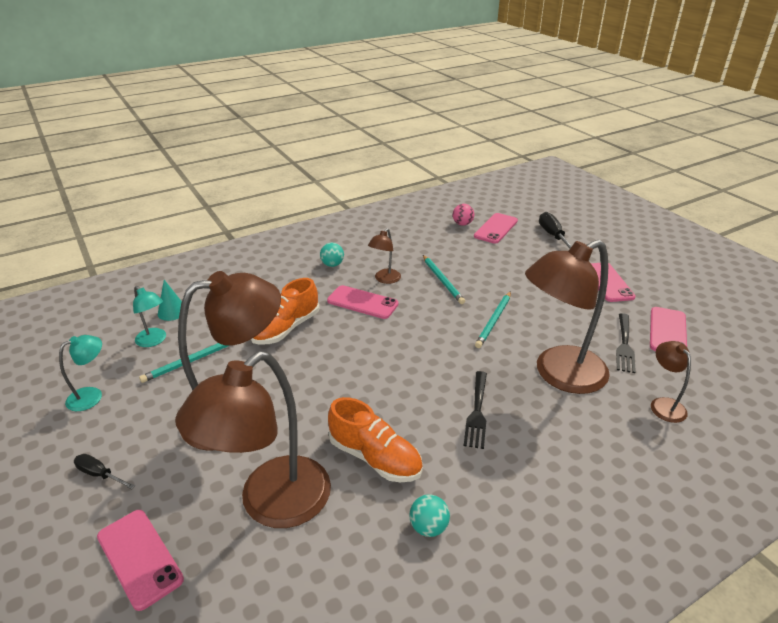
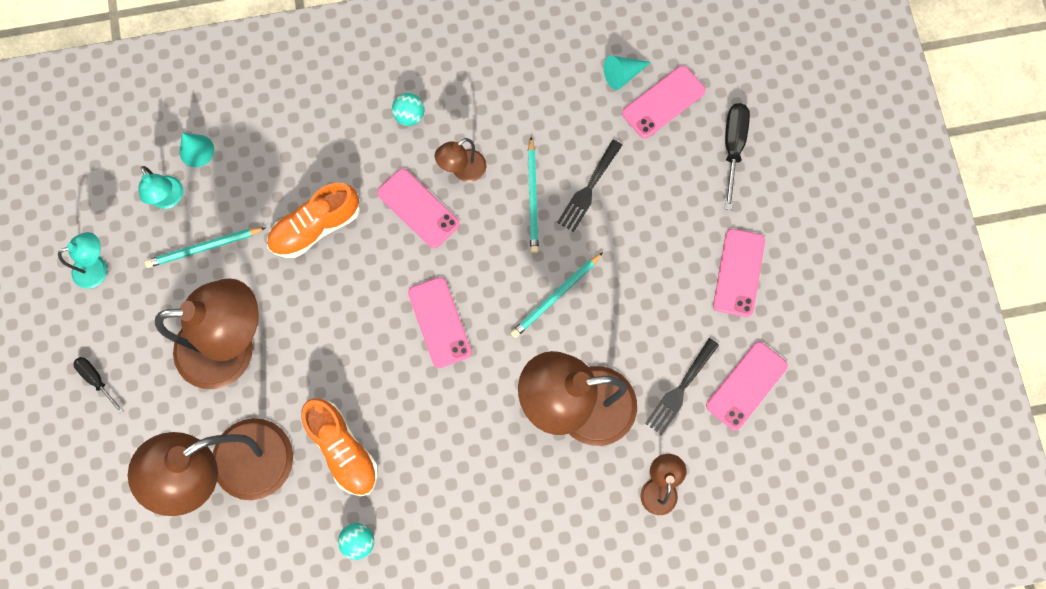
camera: 20 degrees right, 40 degrees up
(139, 558) = (120, 483): pink phone -> pink phone (439, 322)
(462, 224) = (623, 75): pink ball -> turquoise cone
(477, 411) = (465, 428): black fork -> black fork (589, 188)

